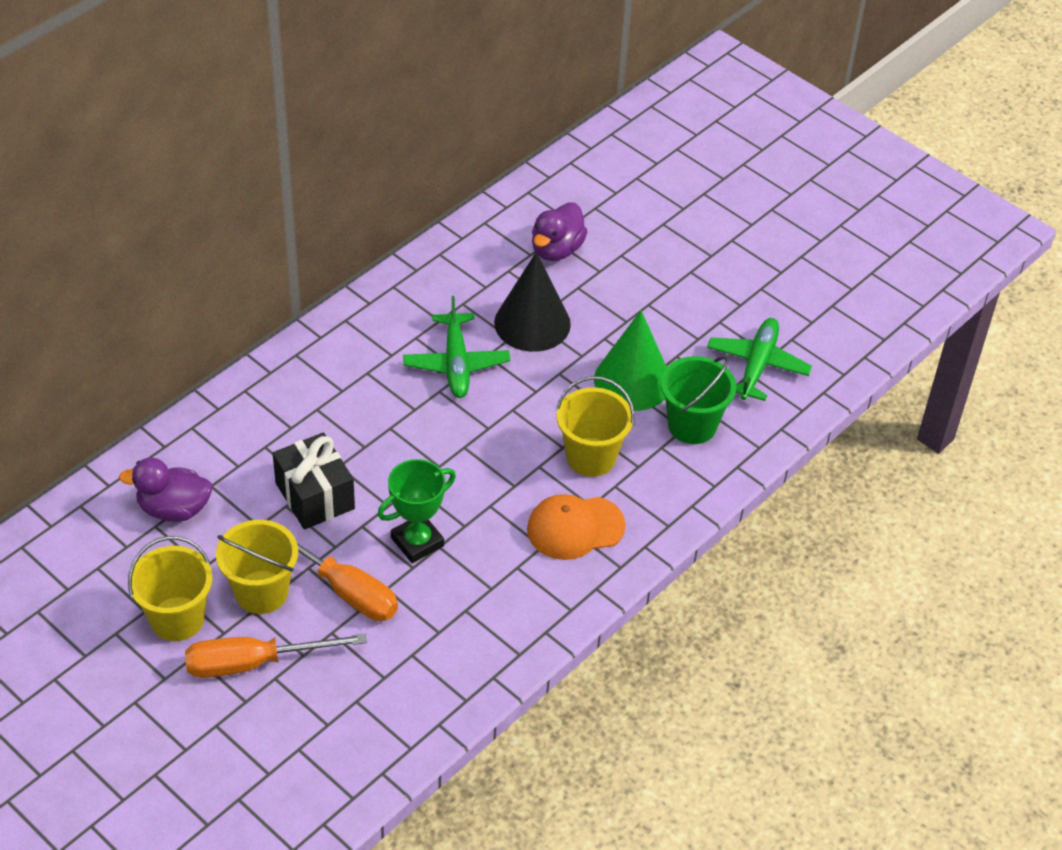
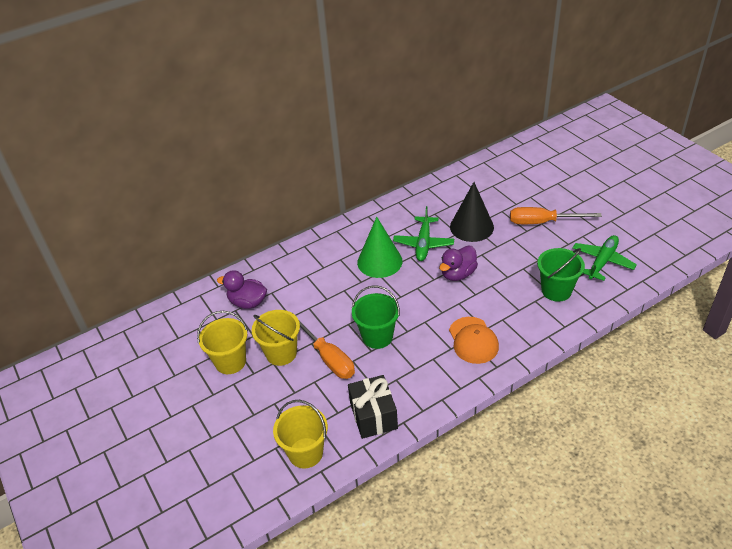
camera: 20 degrees right, 5 degrees down
(253, 663) = (265, 393): orange screwdriver -> orange screwdriver (542, 222)
(315, 496) = (326, 304): black gift -> black gift (373, 416)
(417, 542) = (377, 337): green trophy -> green bucket
(556, 249) = (493, 191): purple duck -> purple duck (458, 274)
(575, 528) = (473, 340): orange cap -> orange cap turned 105 degrees counterclockwise
(591, 457) = (491, 301): yellow bucket -> yellow bucket (305, 453)
(632, 381) = (524, 262): green cone -> green cone (379, 261)

